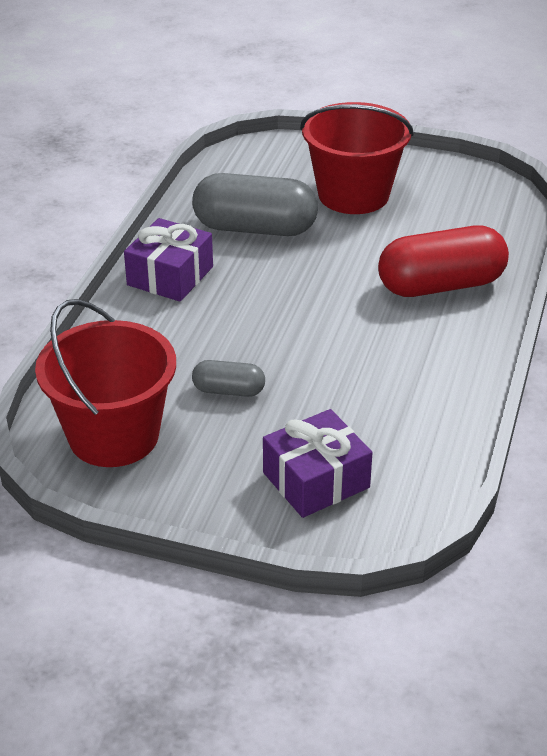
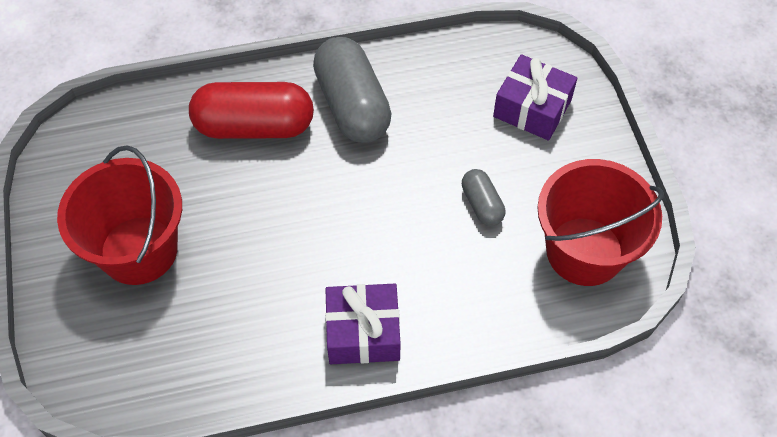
camera: 120 degrees left, 20 degrees up
(255, 228) = (244, 304): grey capsule -> grey capsule (352, 105)
(441, 285) = (254, 126): red capsule -> red capsule turned 45 degrees counterclockwise

